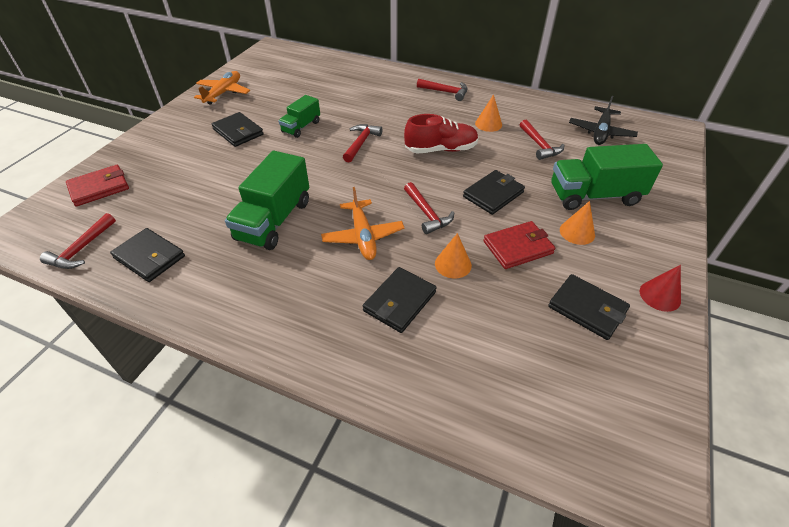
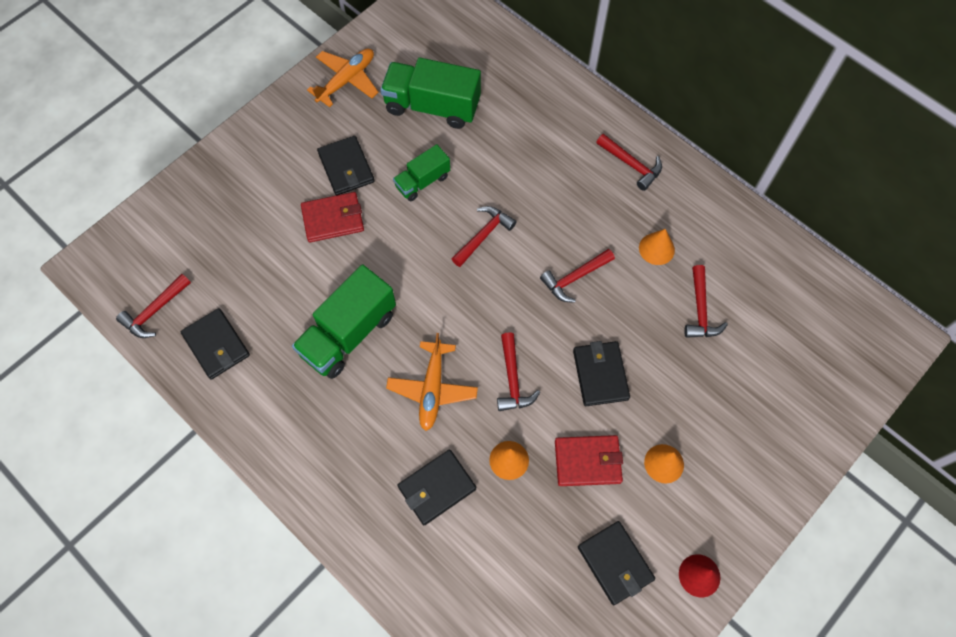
camera: 20 degrees right, 20 degrees up
(99, 188) = (180, 221): red wallet -> red wallet (333, 219)
(441, 149) = (574, 278): red shoe -> red hammer
(493, 194) = (600, 375): black wallet -> black wallet turned 75 degrees counterclockwise
(594, 195) = (717, 416): green truck -> green truck (432, 106)
(600, 132) = (794, 312): black plane -> none

